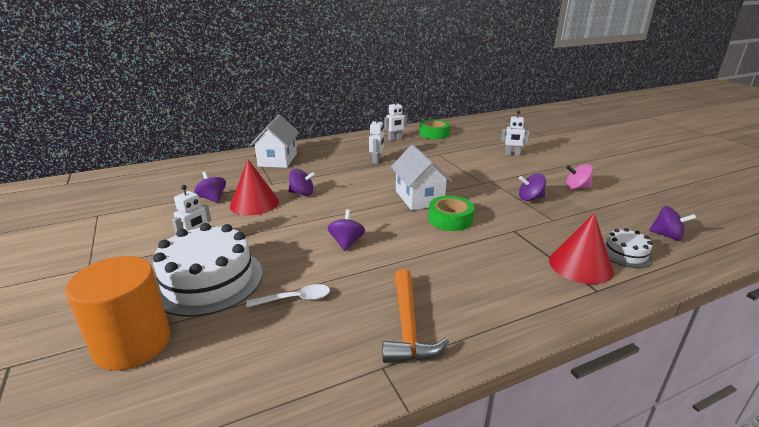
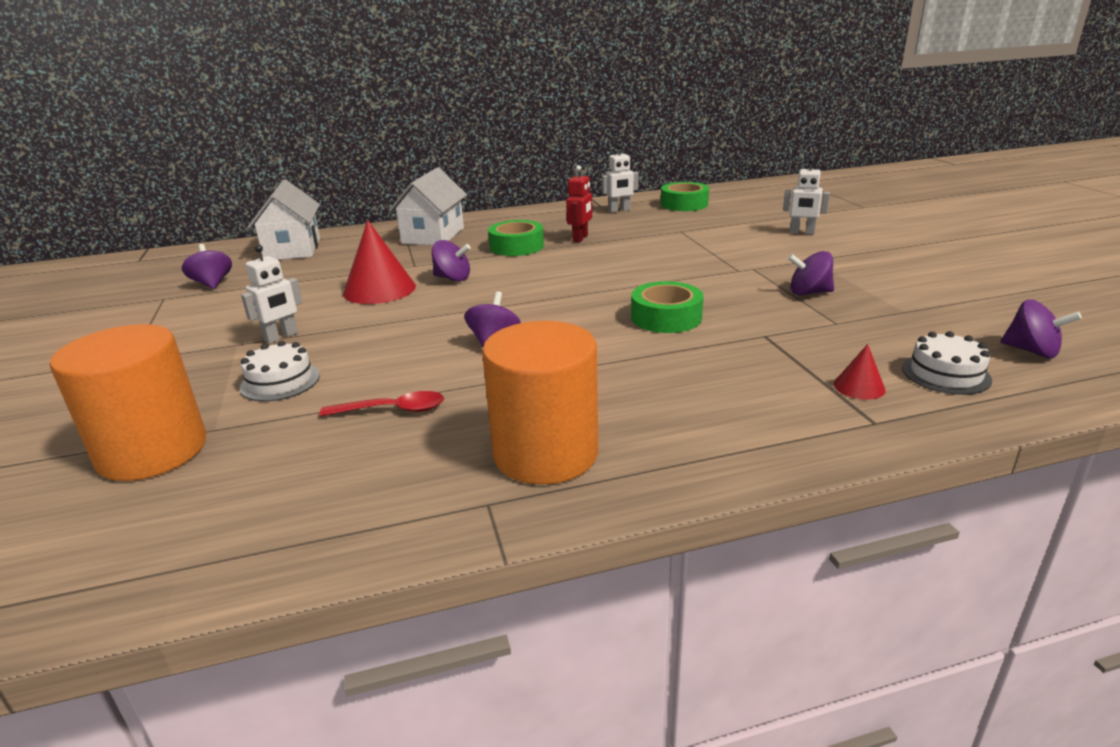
camera: 10 degrees right, 0 degrees up
(208, 280) = (280, 381): white cake -> white cake, size x0.49
(212, 198) = (323, 282): purple spinning top -> purple spinning top (212, 284)
(295, 299) = (392, 410): white spoon -> red spoon
(337, 167) = (516, 246): none -> green tape
(376, 160) = (580, 238): white robot -> red robot
(407, 326) = (545, 453): orange hammer -> orange cylinder
(419, 198) = (628, 288): white house -> white house (293, 249)
(576, 187) = (895, 279): pink spinning top -> none
(580, 265) = (859, 387): red cone -> red cone, size x0.49

